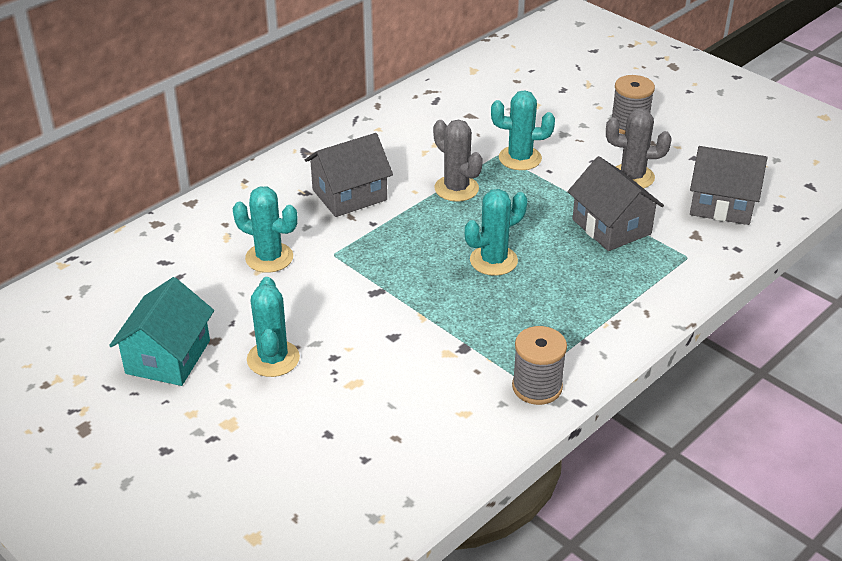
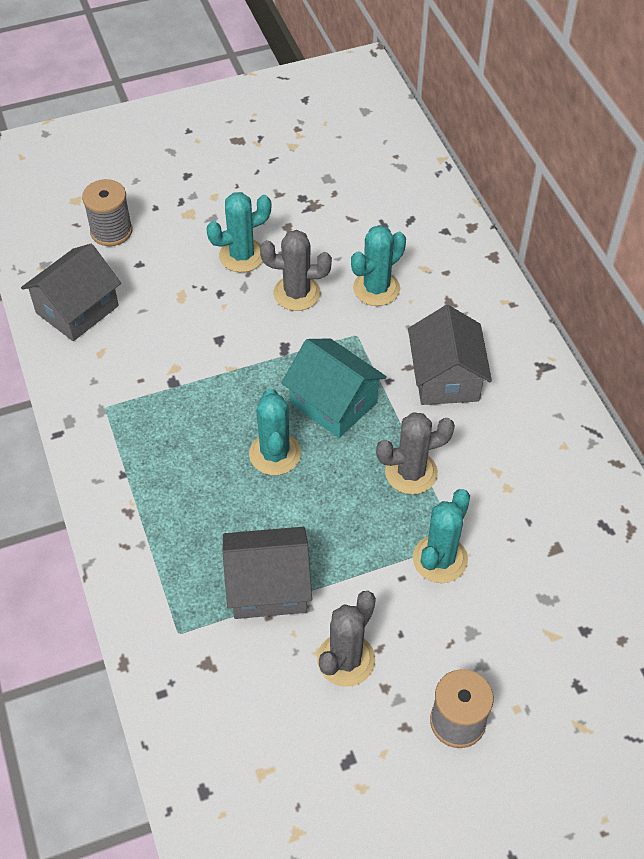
camera: 115 degrees right, 15 degrees up
(168, 357) = (284, 197): turquoise house -> turquoise house (333, 403)
(273, 359) = (242, 255): turquoise cactus -> turquoise cactus turned 45 degrees counterclockwise
(304, 305) = (297, 293): none -> grey cactus
(537, 387) = (93, 412): grey spool -> grey spool (111, 231)
(721, 204) = (243, 728): grey house -> grey house (77, 309)

